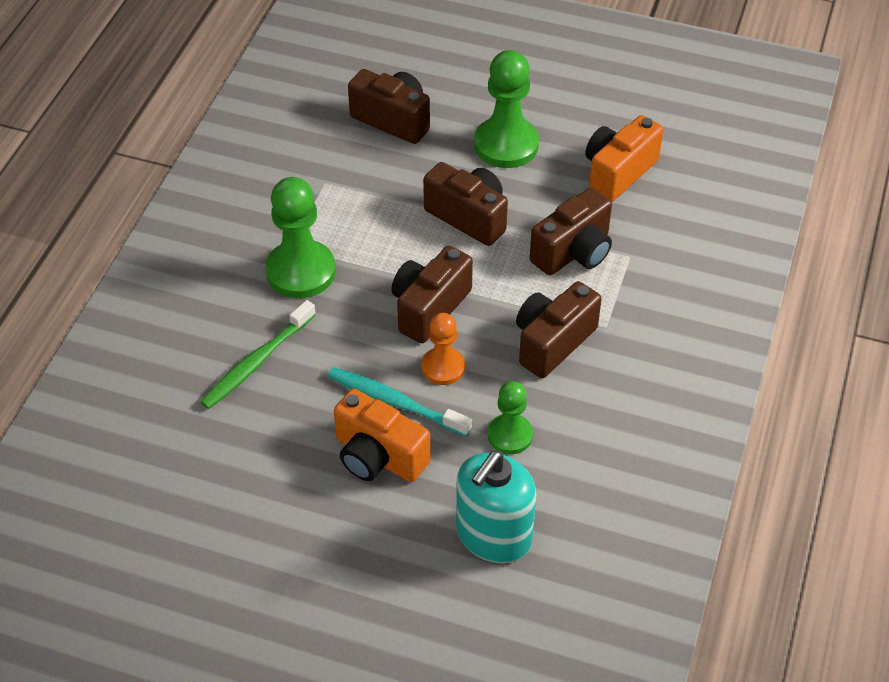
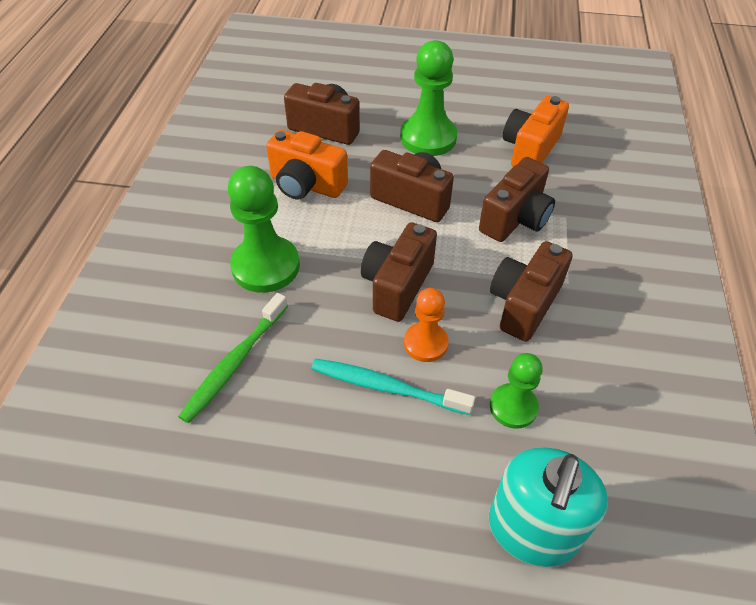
camera: 10 degrees left, 0 degrees up
(378, 456) = (382, 452): orange camera -> orange camera (306, 185)

